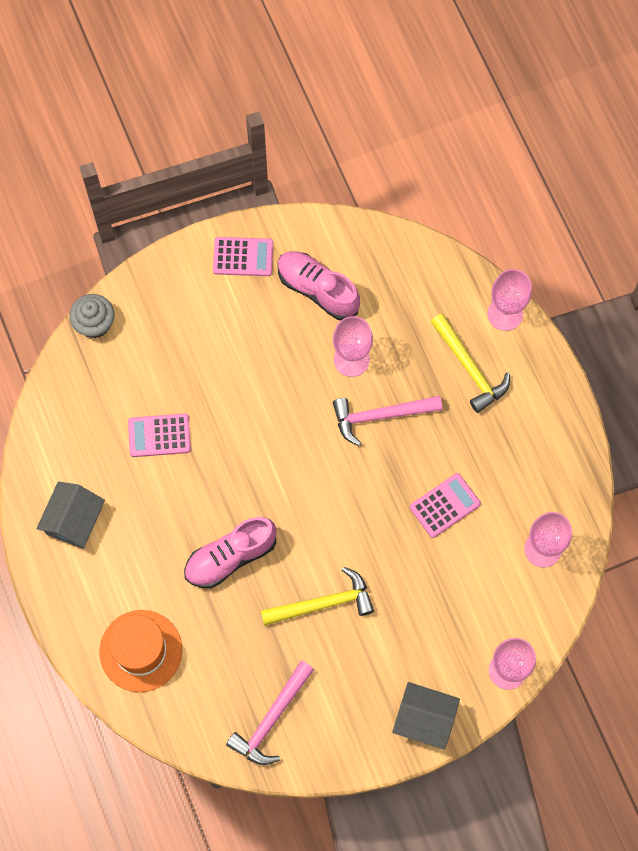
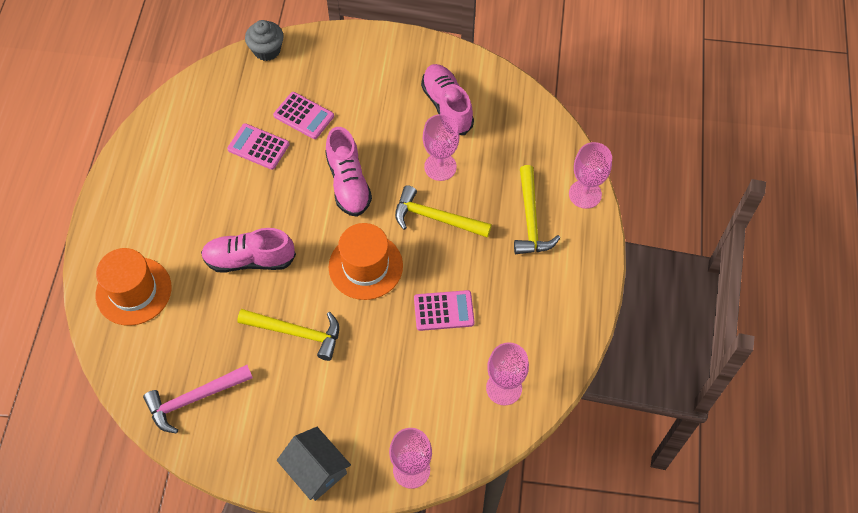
camera: 30 degrees right, 10 degrees down
(74, 520) = (154, 173): grey house -> none
(243, 257) = (406, 58): pink calculator -> pink calculator (304, 116)
(273, 425) = (348, 183): none -> pink shoe
(345, 502) = (365, 266): none -> orange hat
(380, 416) = (436, 218): pink hammer -> yellow hammer

